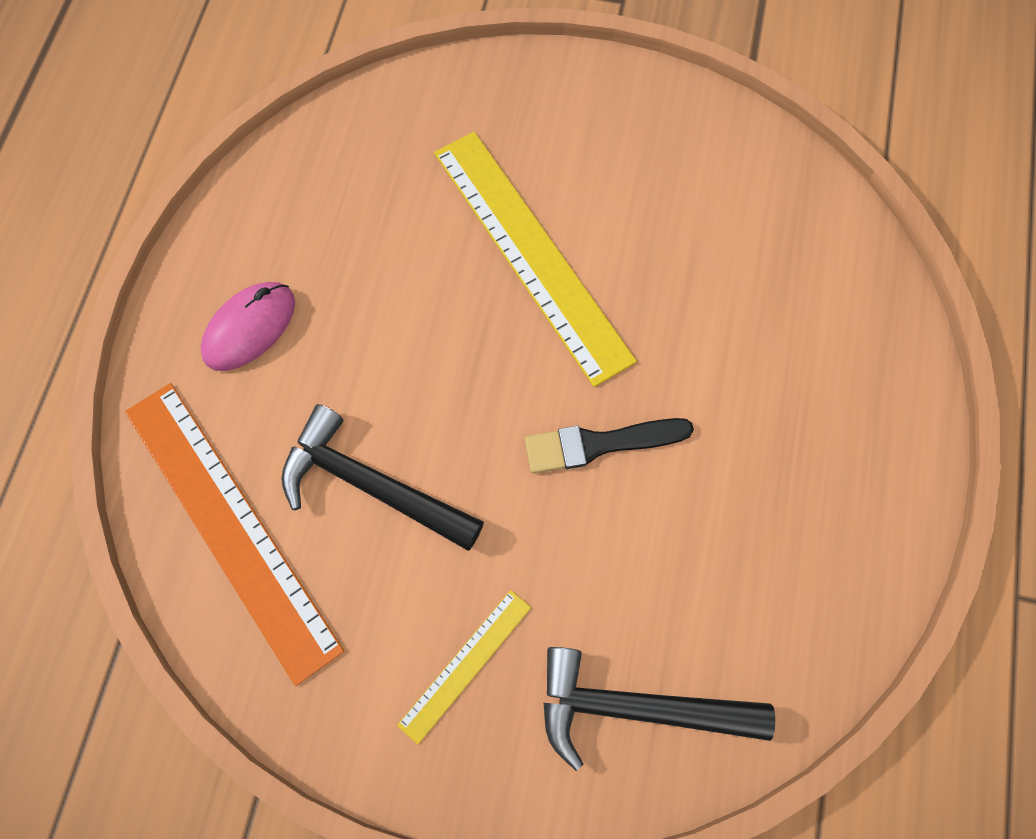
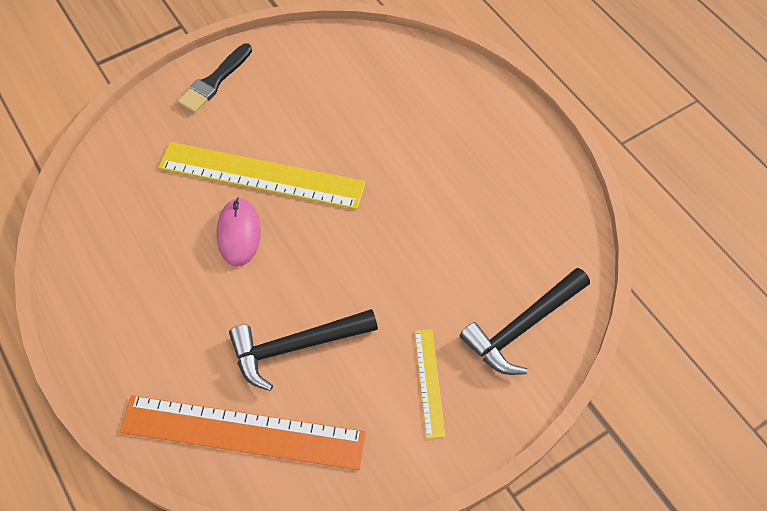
camera: 45 degrees left, 10 degrees down
(249, 328) = (147, 331): pink mouse -> pink mouse (239, 233)
(599, 444) = (386, 232): black brush -> black brush (214, 81)

